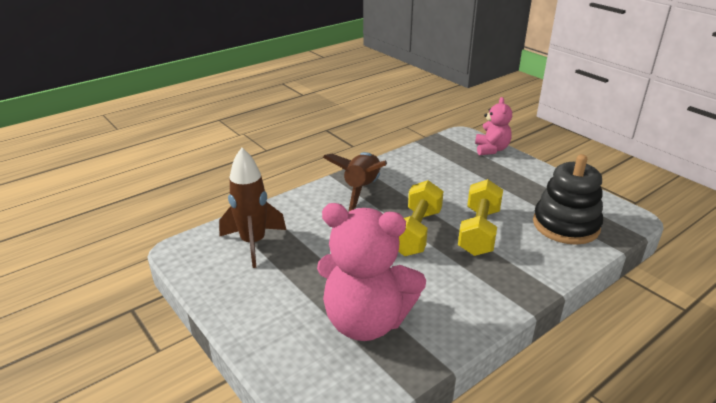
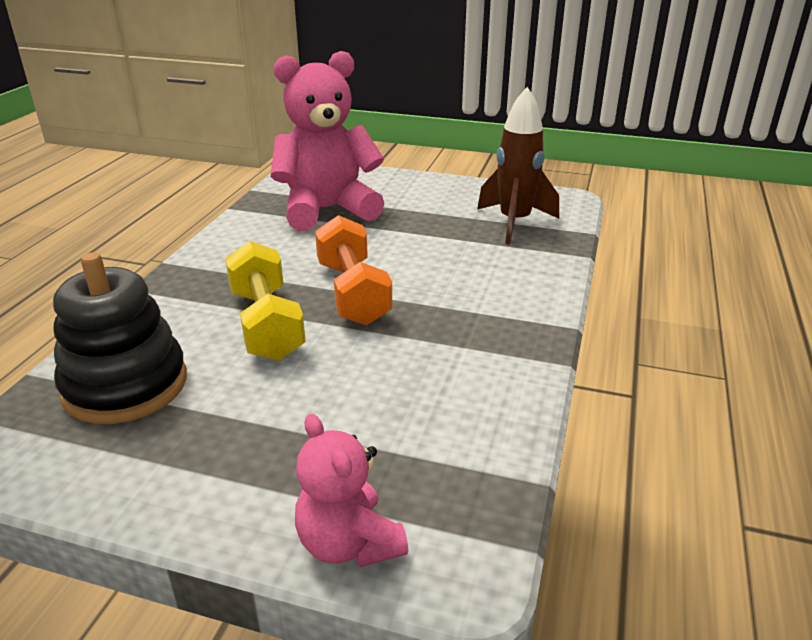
camera: 145 degrees right, 0 degrees up
(362, 189) = (494, 322): brown rocket -> none
(416, 232) = (352, 293): yellow dumbbell -> orange dumbbell

